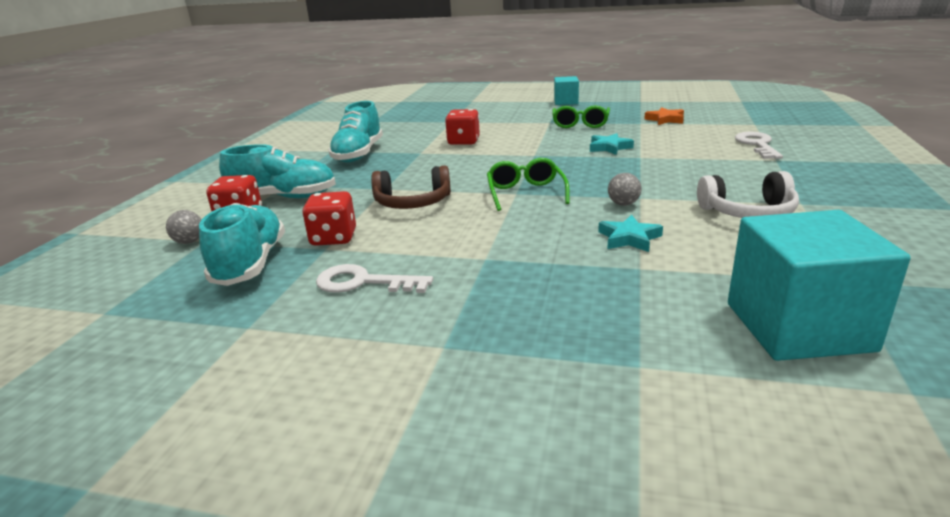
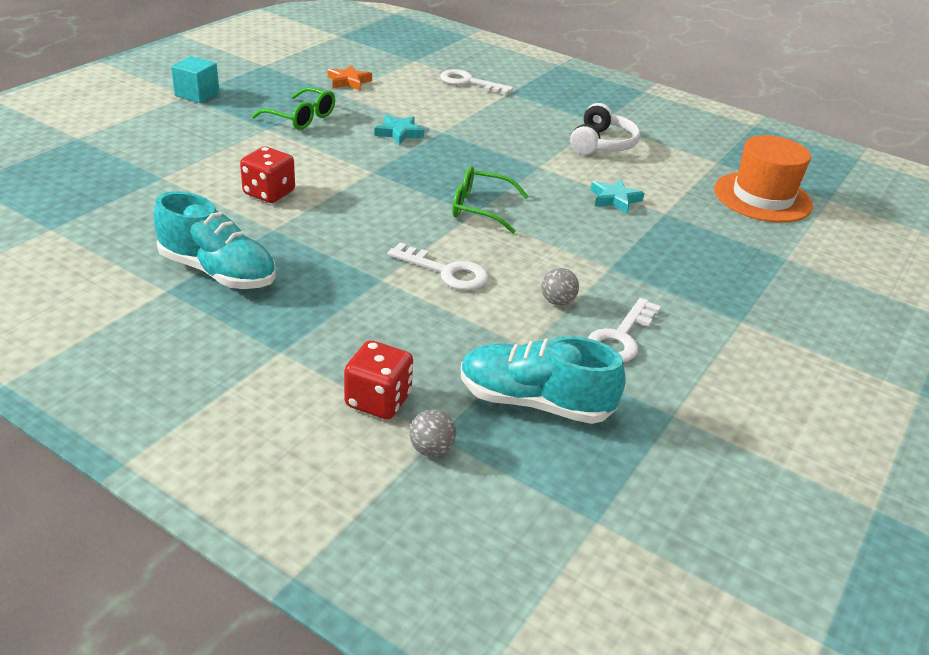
camera: 75 degrees left, 10 degrees up
(284, 197) = (337, 356): turquoise shoe -> none
(333, 238) = (505, 338): red dice -> none
(413, 202) = (446, 272): brown headphones -> white key
(623, 204) = (547, 178): grey ball -> grey ball (557, 301)
(798, 326) = (762, 197): turquoise cube -> orange hat

